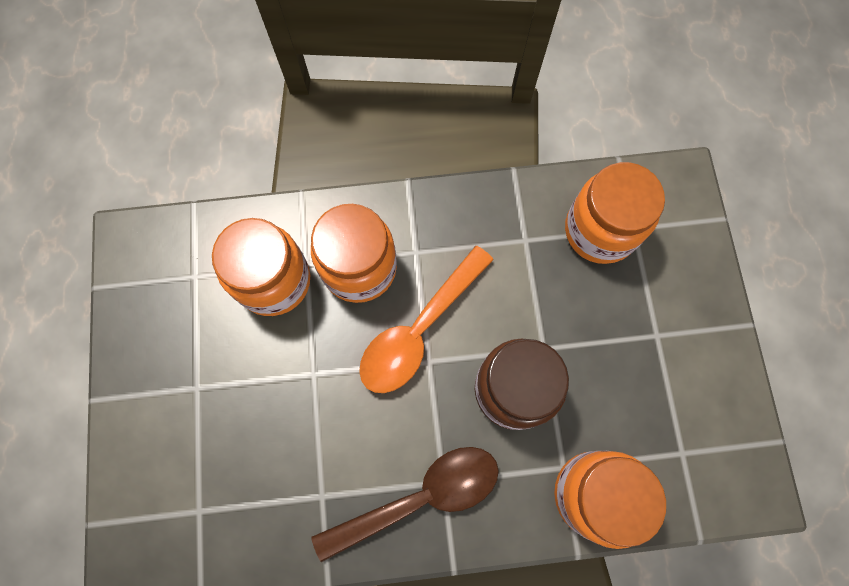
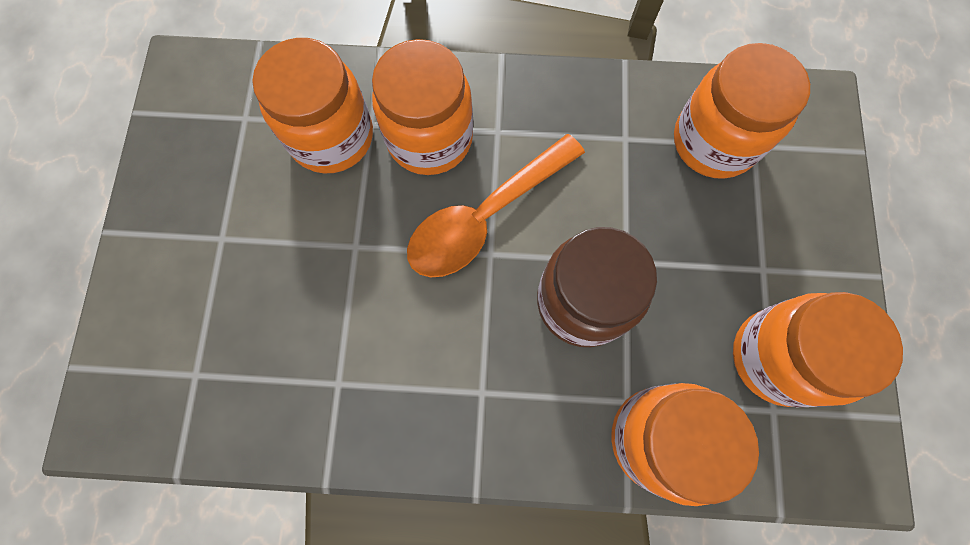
camera: 10 degrees right, 0 degrees up
(420, 497) = (451, 405): brown spoon -> none
(678, 408) = (777, 357): none -> orange jar

